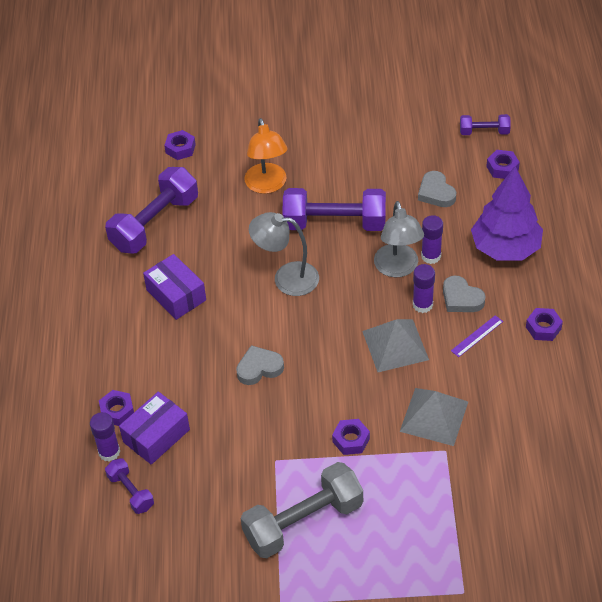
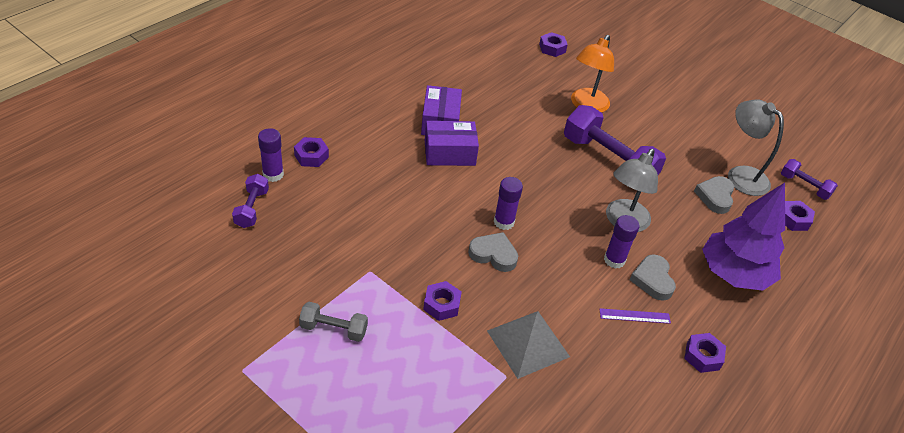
camera: 35 degrees right, 5 degrees down
(155, 223) = (481, 75): purple dumbbell -> none
(156, 436) = (314, 189): purple box -> purple box (449, 153)
(259, 368) = (437, 205): grey heart -> grey heart (493, 254)
(286, 278) = (529, 167): grey lamp -> grey lamp (741, 175)
(303, 522) = (333, 329): grey dumbbell -> grey dumbbell, size x0.51
(395, 345) = (558, 270): grey pyramid -> none
(431, 256) = (661, 233): purple glue stick -> purple glue stick (504, 222)

